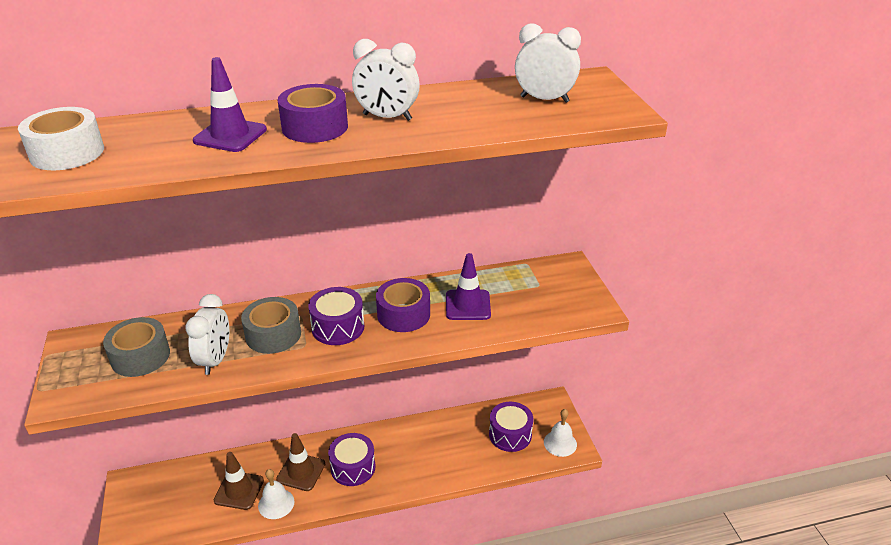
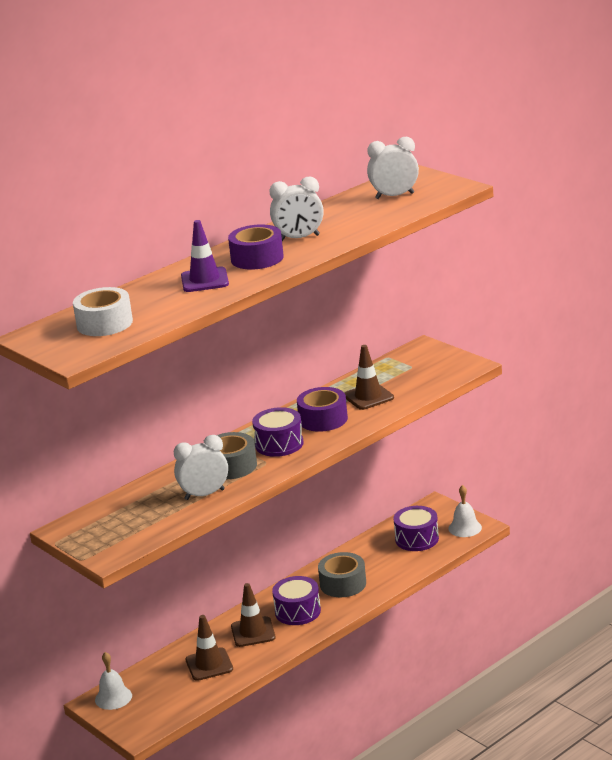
camera: 25 degrees left, 10 degrees down
(140, 356) = (138, 515): grey tape -> grey tape (343, 584)
(215, 360) = (204, 494): white clock -> white clock turned 90 degrees counterclockwise
(276, 503) = (253, 658): white bell -> white bell (113, 697)
(468, 305) = (368, 397): purple traffic cone -> brown traffic cone

